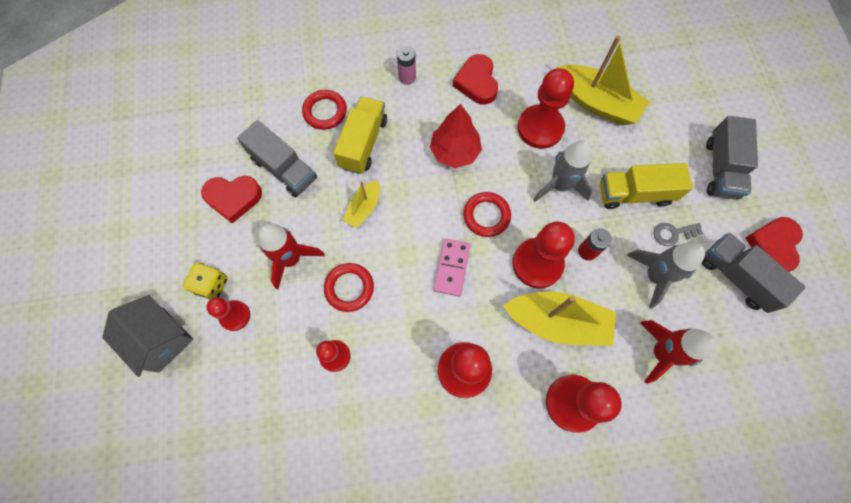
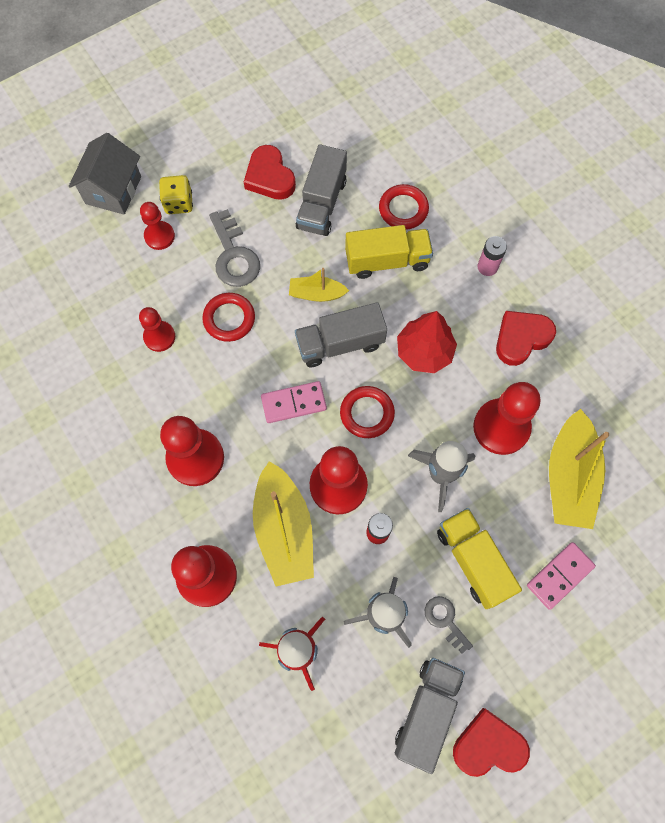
camera: 65 degrees right, 0 degrees up
(291, 259) = (234, 255): red rocket -> grey key
(666, 143) = (559, 575): none -> pink domino
(721, 168) = (560, 652): grey truck -> grey truck (340, 343)

